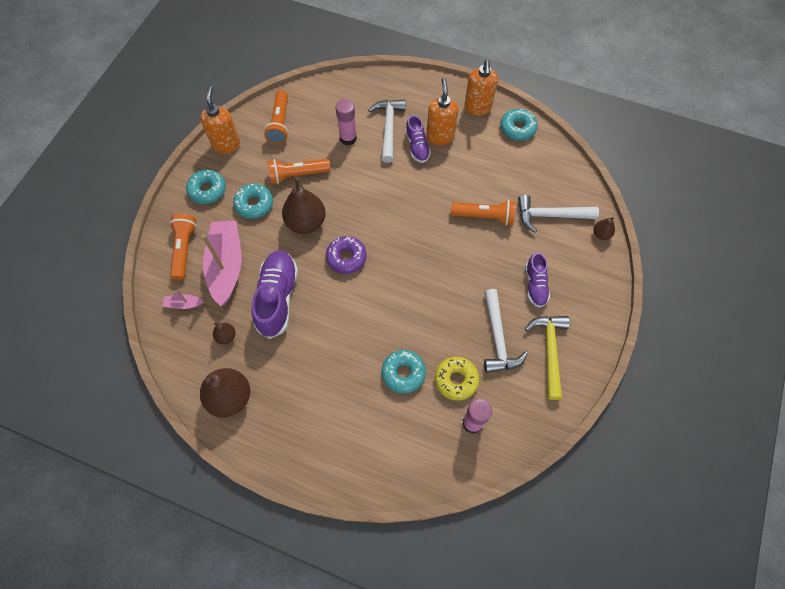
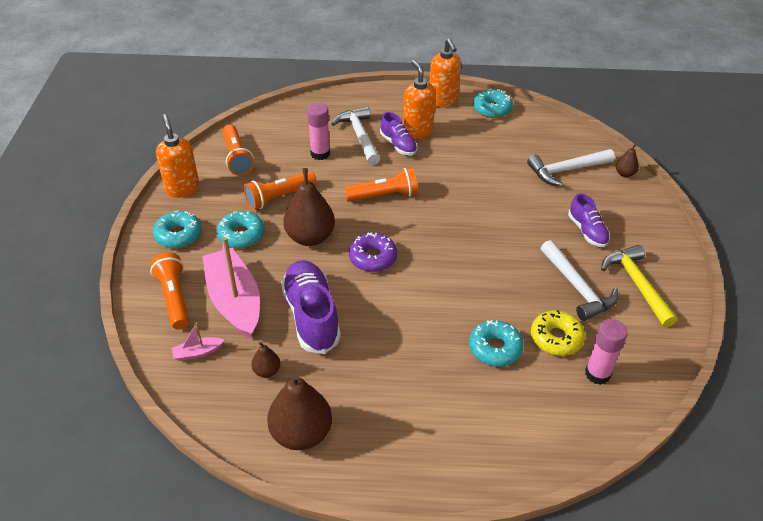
camera: 20 degrees left, 20 degrees down
(484, 216) = (501, 186): orange flashlight -> orange flashlight (384, 196)

